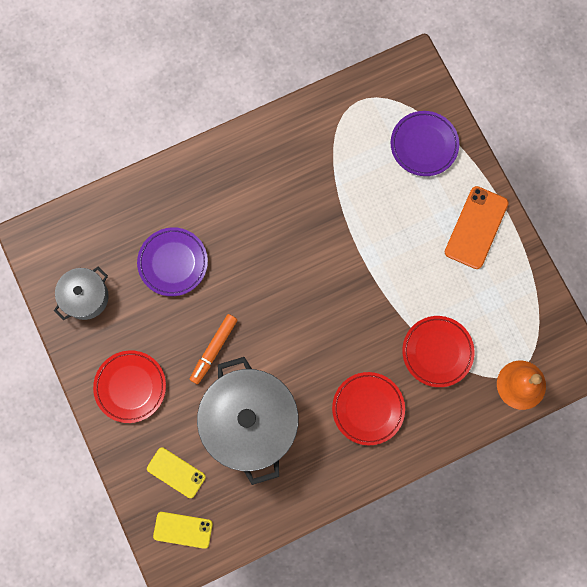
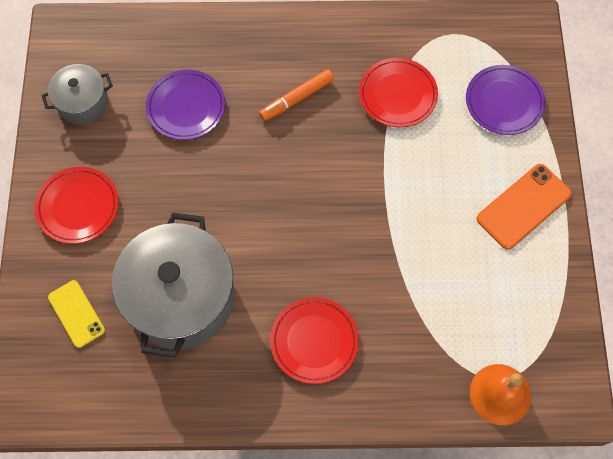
camera: 25 degrees right, 10 degrees down
(183, 530) = (50, 377): yellow phone -> none
(214, 349) = (182, 208): orange marker -> orange marker (297, 99)
(437, 352) = (420, 316): red plate -> red plate (397, 95)

